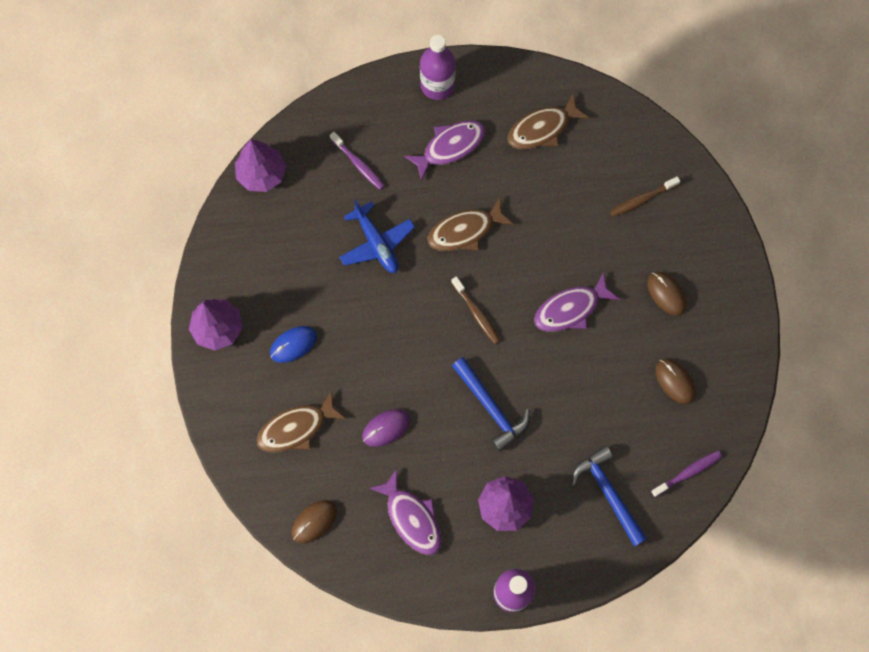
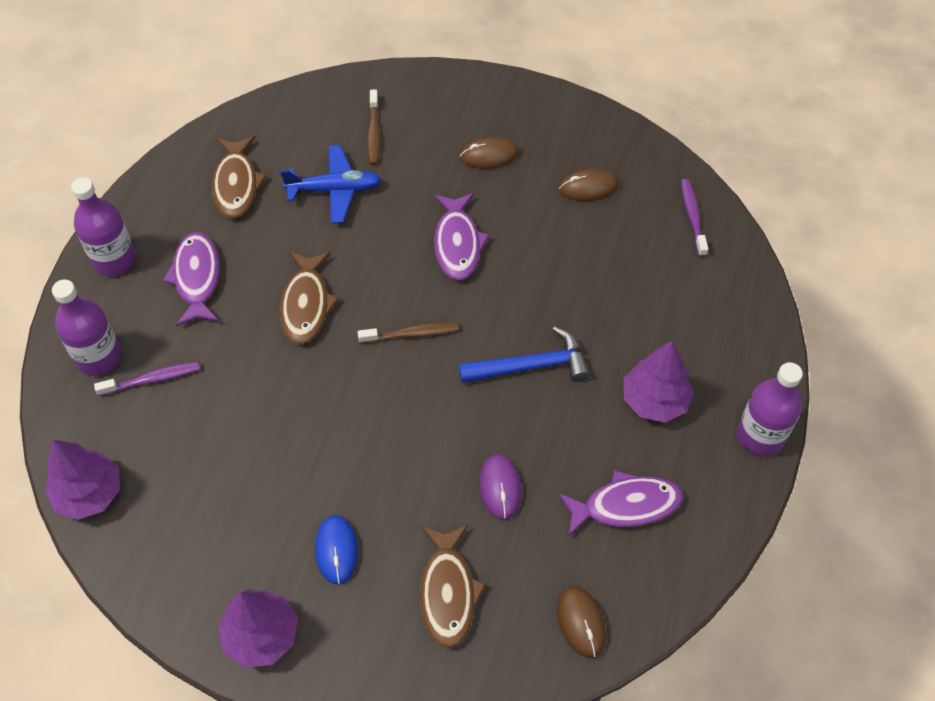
camera: 65 degrees left, 15 degrees down
(358, 121) = (99, 357): none -> purple bottle
(376, 243) = (264, 401): blue plane -> blue plane (335, 190)
(608, 493) = (683, 295): blue hammer -> none

